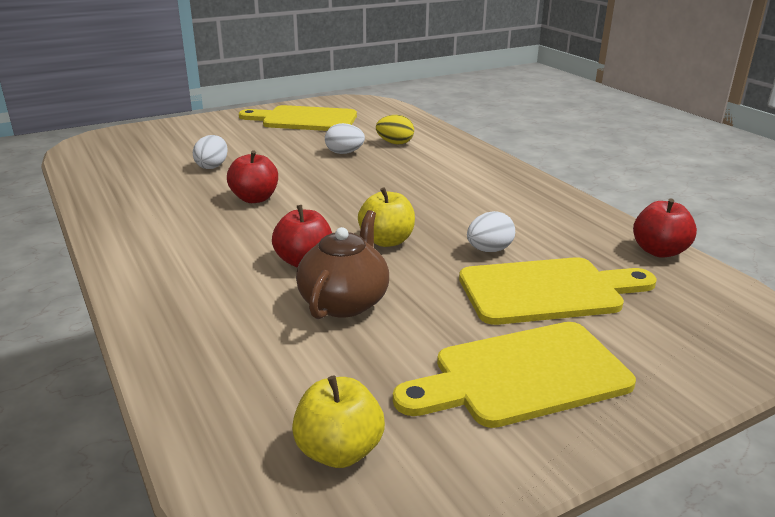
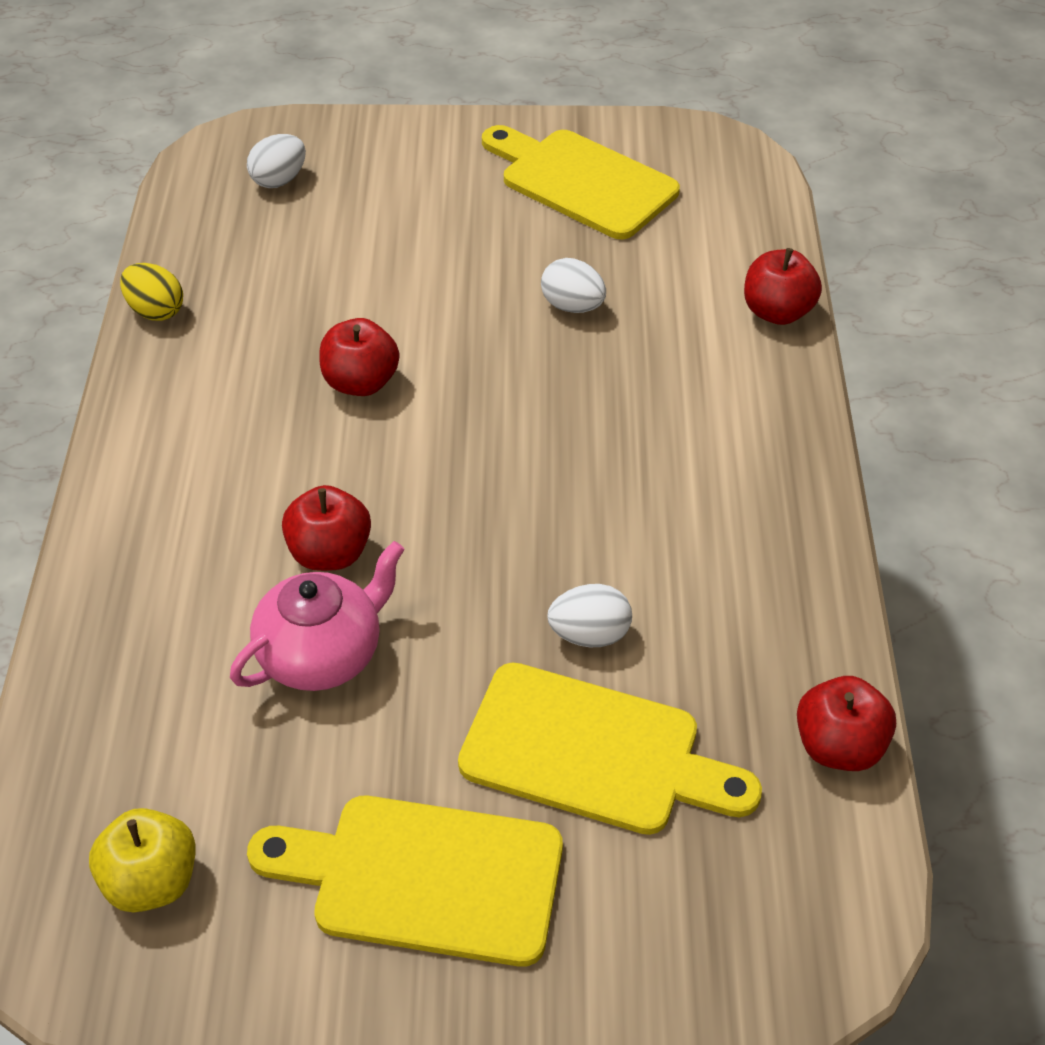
camera: 30 degrees right, 20 degrees up
(212, 166) = (355, 275): white egg -> white egg (279, 180)
(344, 302) = (322, 654): brown teapot -> pink teapot
(387, 241) = (466, 555): yellow apple -> none
(395, 143) = (675, 306): yellow egg -> yellow egg (155, 311)
(444, 136) = (777, 312): none -> red apple

